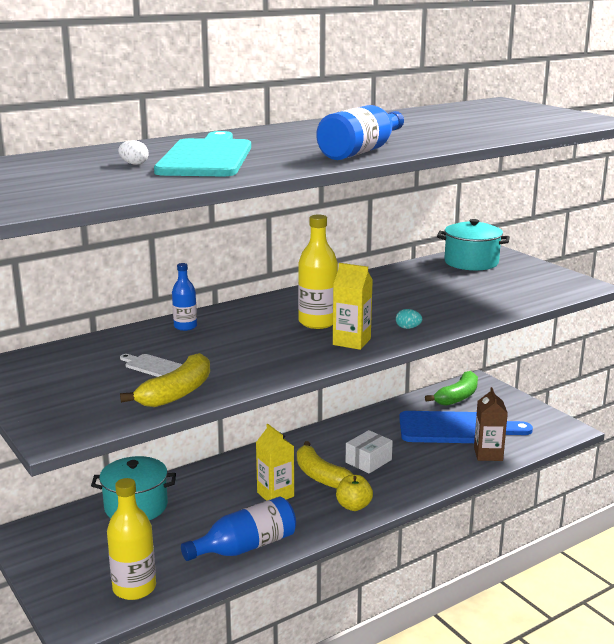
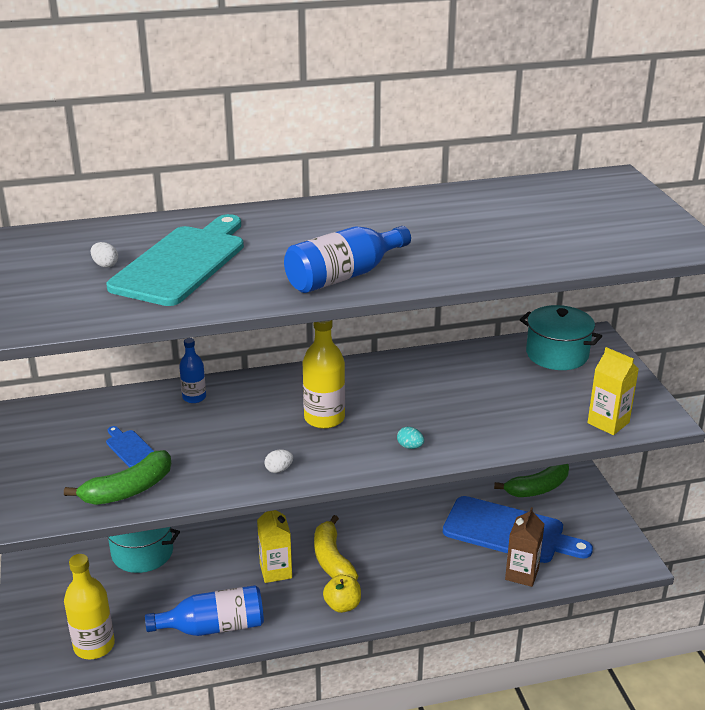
camera: 20 degrees right, 10 degrees up
(152, 366) = (130, 448): white cutting board -> blue cutting board
(177, 393) = (128, 490): yellow banana -> green banana
(308, 358) = (279, 469): none -> white egg
(351, 342) = (338, 455): yellow carton -> yellow carton (608, 423)
(368, 461) = (390, 552): white box -> none

